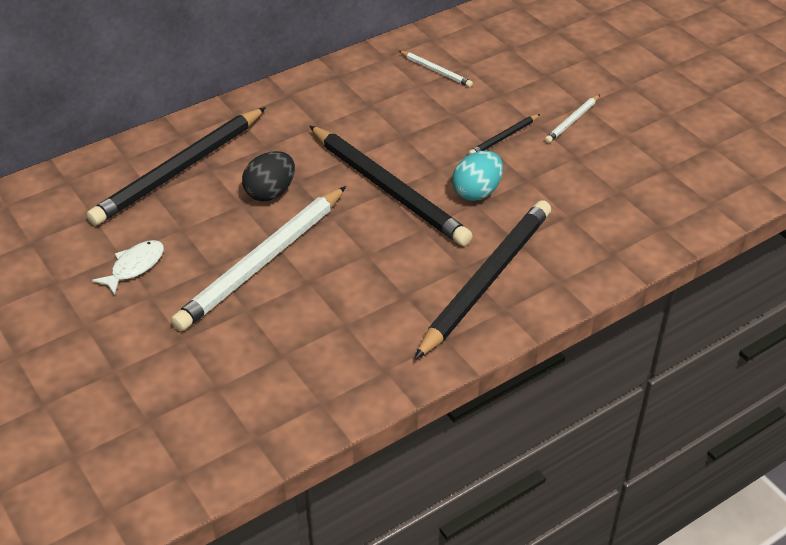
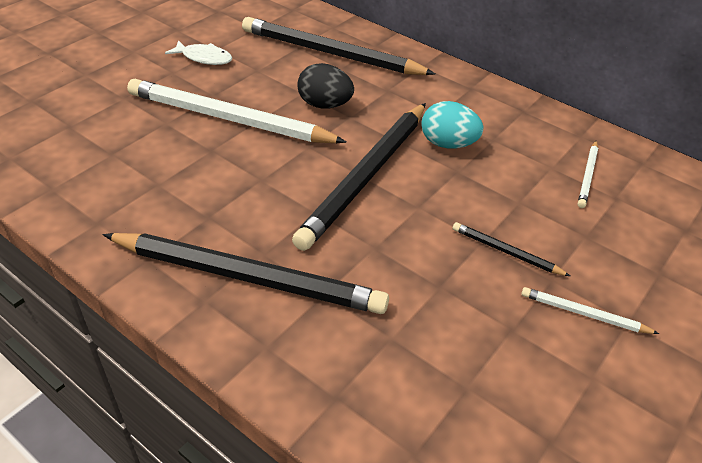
camera: 70 degrees right, 0 degrees up
(477, 192) = (395, 244): turquoise egg -> turquoise egg (448, 144)

